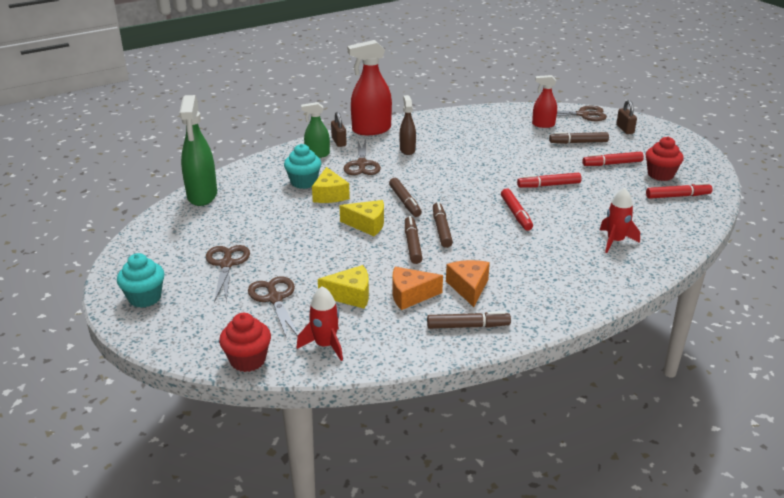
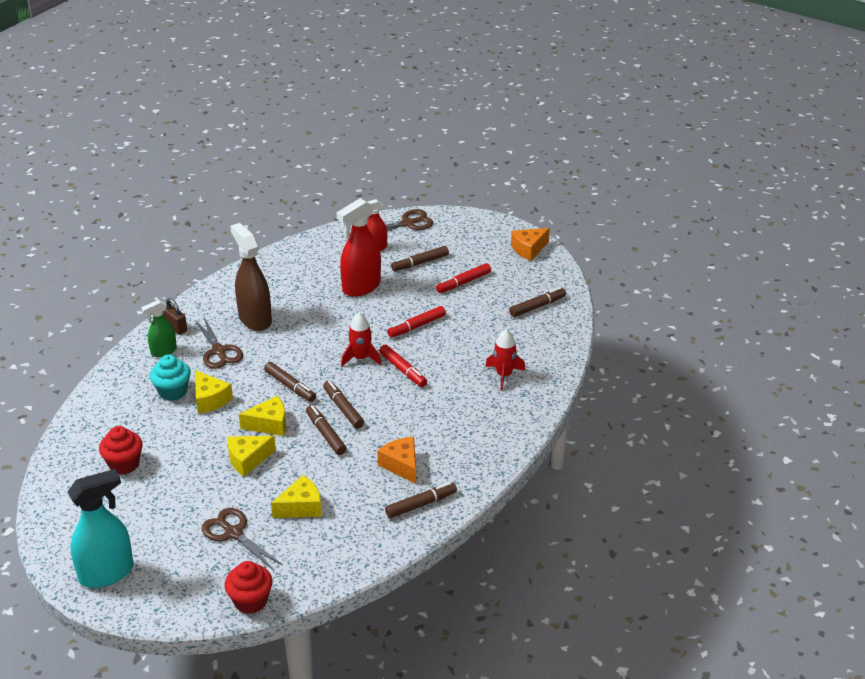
camera: 25 degrees left, 5 degrees up
(145, 298) = (107, 573): turquoise cupcake -> turquoise spray bottle
(202, 196) = (75, 440): green spray bottle -> none
(226, 264) = (161, 511): brown scissors -> none
(325, 345) = (309, 564): red rocket -> red rocket (361, 358)
(329, 246) = (247, 460): none -> yellow cheese
(371, 130) = (200, 302): red spray bottle -> red spray bottle (361, 287)
(407, 150) = (255, 319): brown spray bottle -> brown spray bottle, size x1.73
(410, 295) = (355, 490): orange cheese -> orange cheese (529, 249)
(625, 129) = (457, 233): brown padlock -> none
(660, 175) = (512, 284): red cupcake -> red cupcake (124, 464)
(677, 196) = (537, 306): red marker -> brown marker

